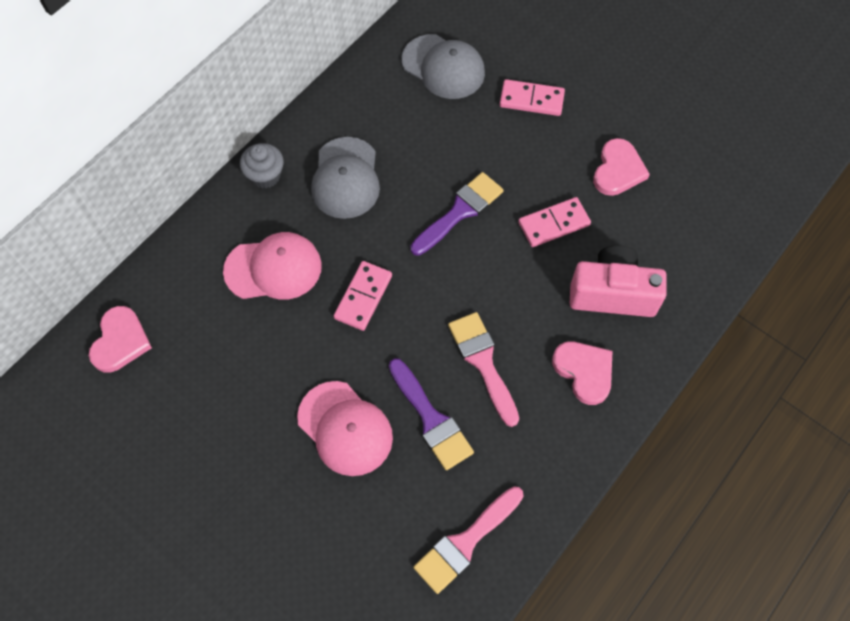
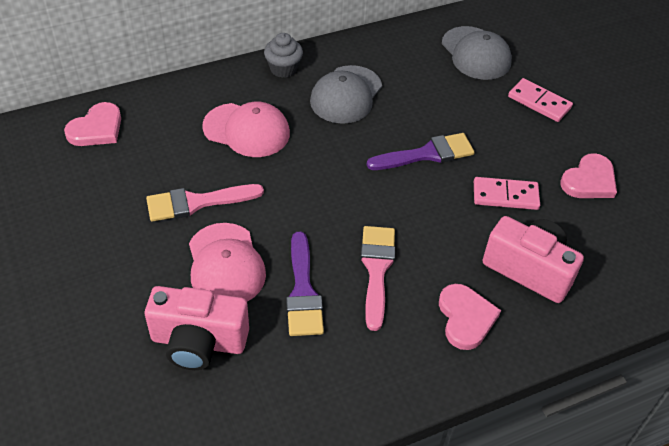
camera: 25 degrees right, 15 degrees down
(363, 297) = (305, 179): pink domino -> none
(369, 519) = (198, 342): none -> pink camera
(465, 542) = (269, 402): pink brush -> pink brush (197, 202)

